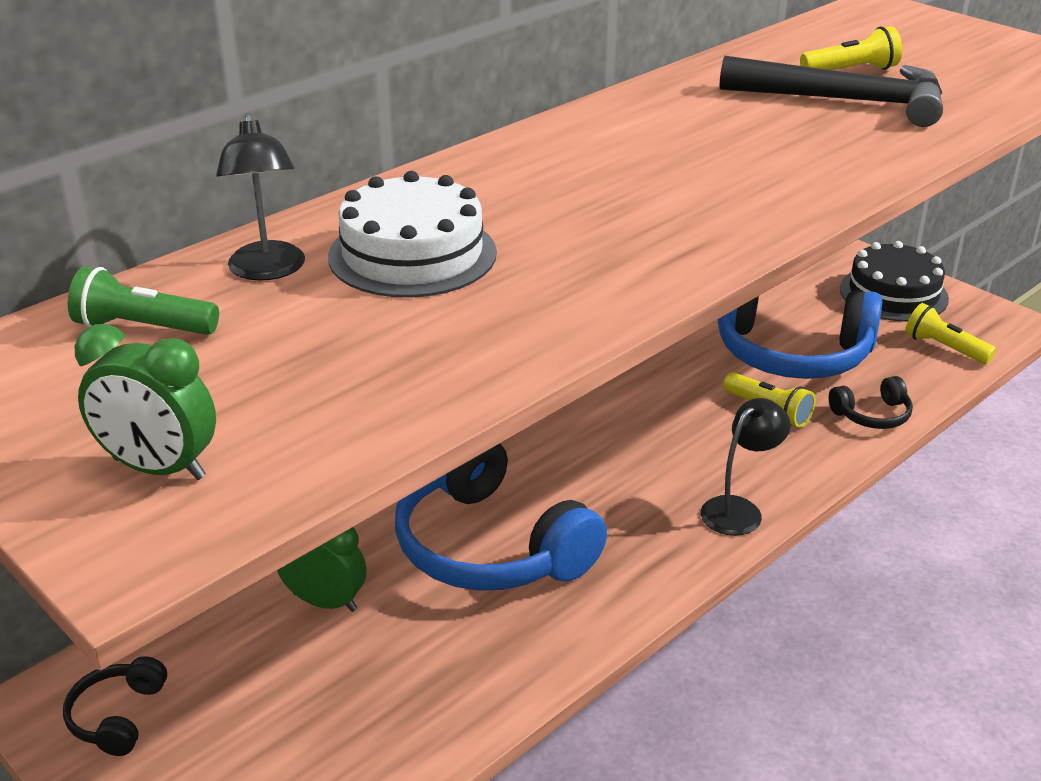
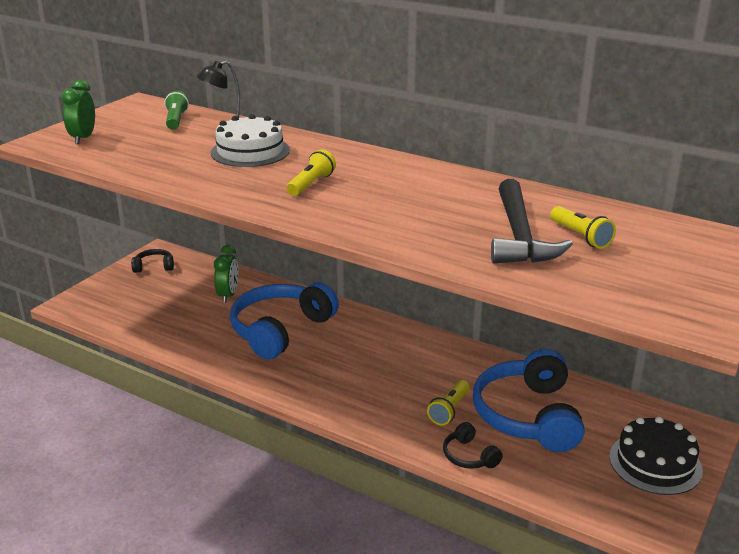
camera: 75 degrees right, 5 degrees down
(739, 509) = (339, 406): black lamp -> none
(944, 348) = (587, 492): yellow flashlight -> yellow flashlight (311, 184)

